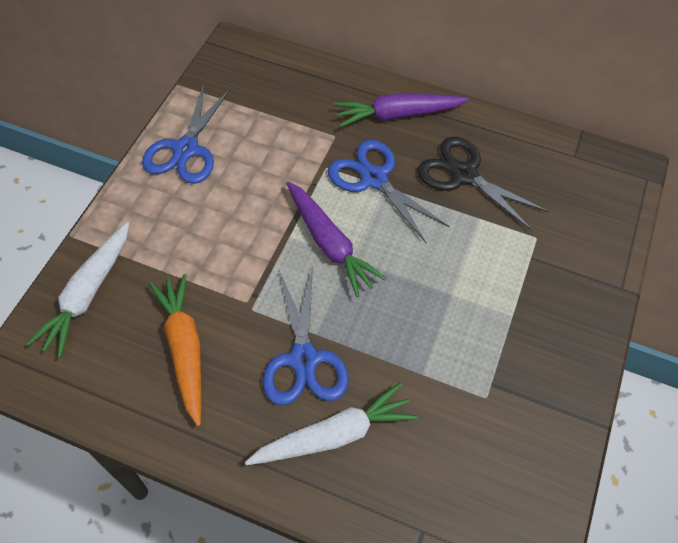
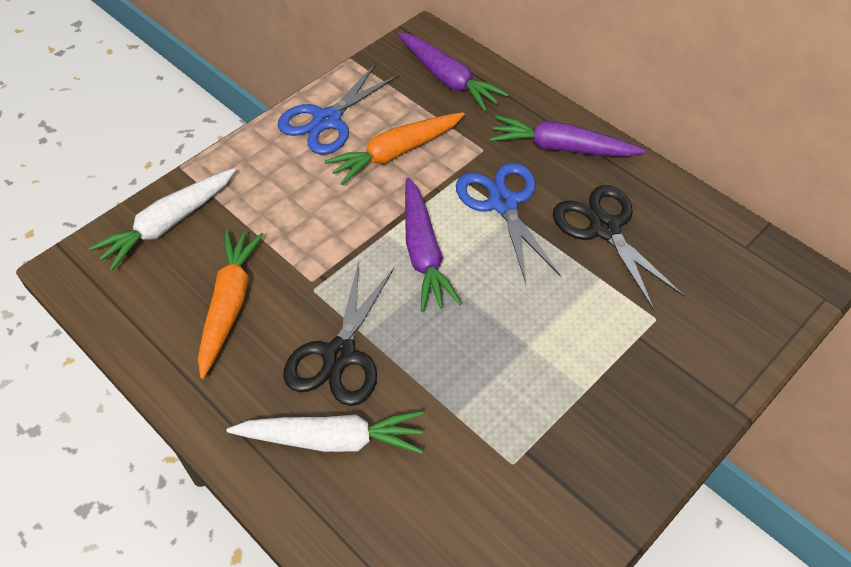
camera: 25 degrees right, 5 degrees down
(262, 162) = (395, 153): none -> orange carrot
(274, 80) = (448, 79): none -> purple carrot
(303, 359) = (339, 355): blue scissors -> black scissors

